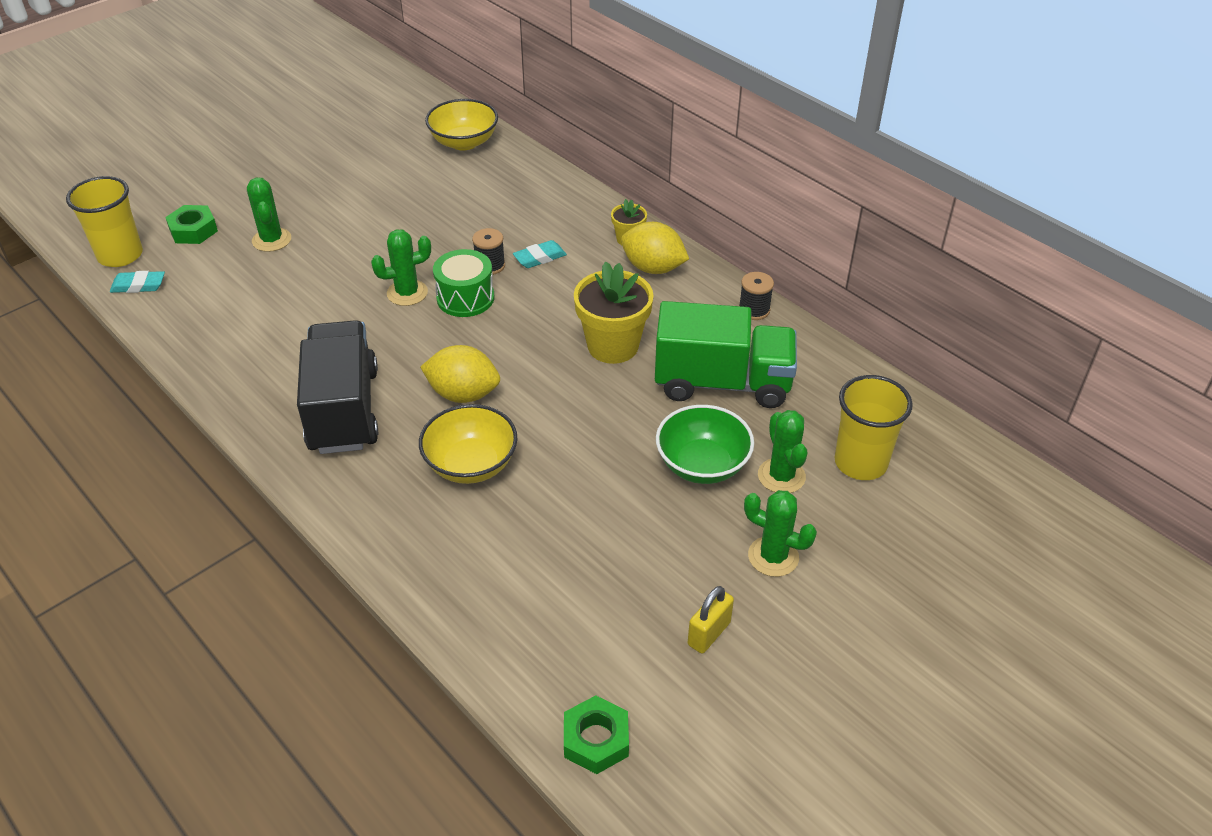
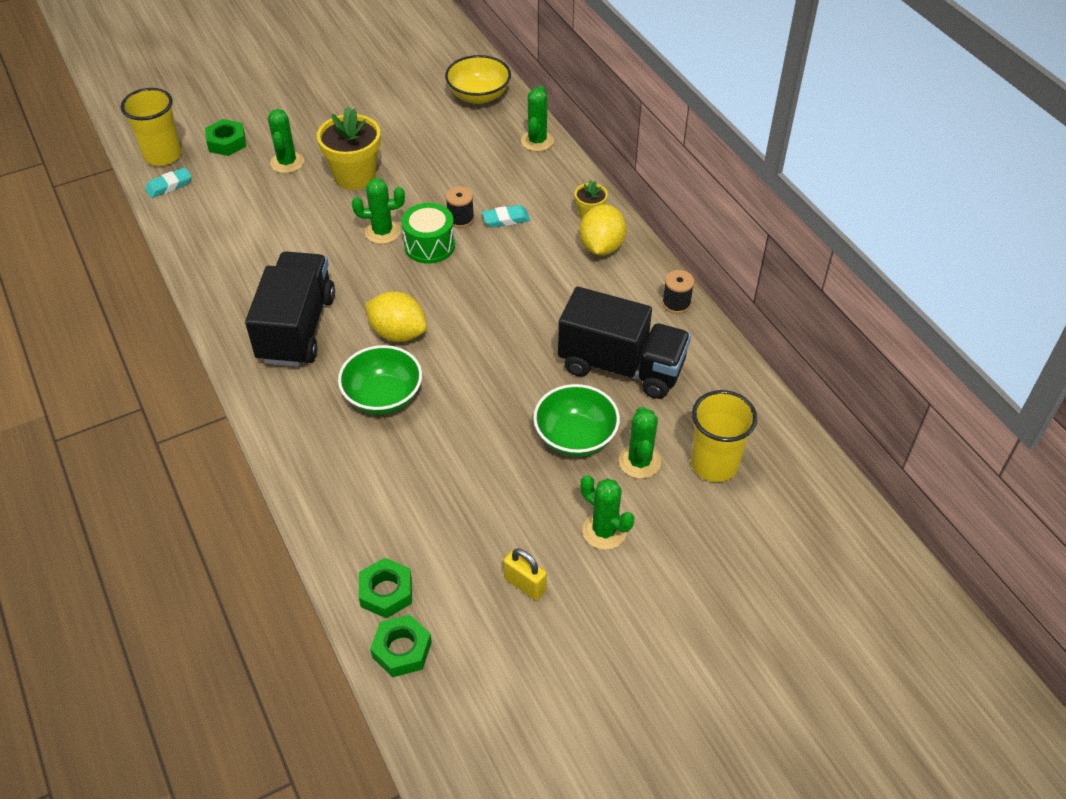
camera: 15 degrees right, 5 degrees up
(138, 285) = (169, 185): turquoise eraser -> turquoise eraser turned 45 degrees counterclockwise
(471, 464) = (383, 397): yellow bowl -> green bowl
(544, 176) = (537, 141): none -> green cactus
(553, 678) = (386, 592): none -> green nut
(613, 346) = (539, 314): yellow flower pot -> yellow flower pot (355, 176)
(653, 268) = (601, 247): yellow lemon -> yellow lemon turned 60 degrees clockwise
(709, 634) = (525, 584): yellow padlock -> yellow padlock turned 75 degrees clockwise
(722, 383) = (621, 366): green truck -> black truck

